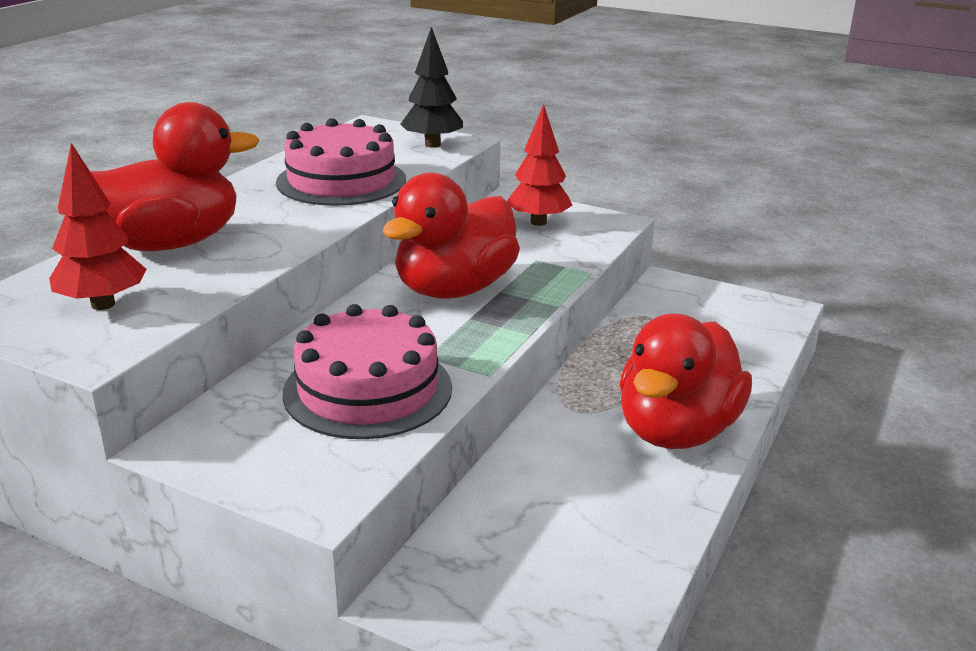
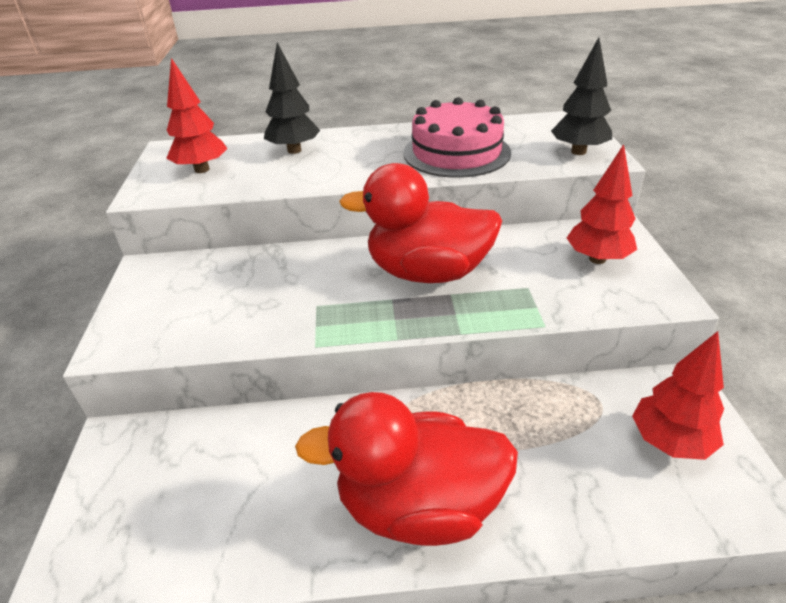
camera: 60 degrees right, 10 degrees up
(169, 244) = (294, 150): red duck -> black tree
(368, 390) = (252, 302): pink cake -> none
(710, 310) = (669, 442): none -> red tree

